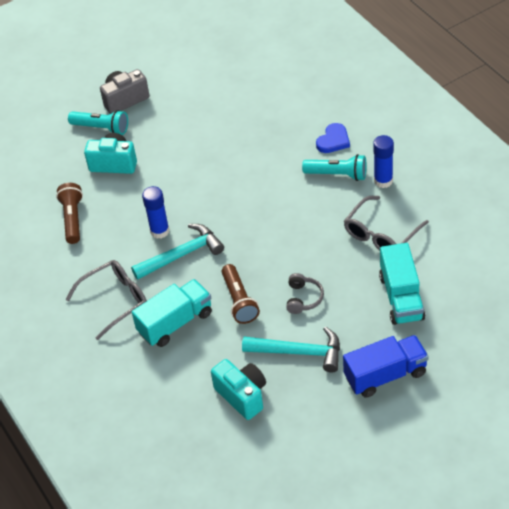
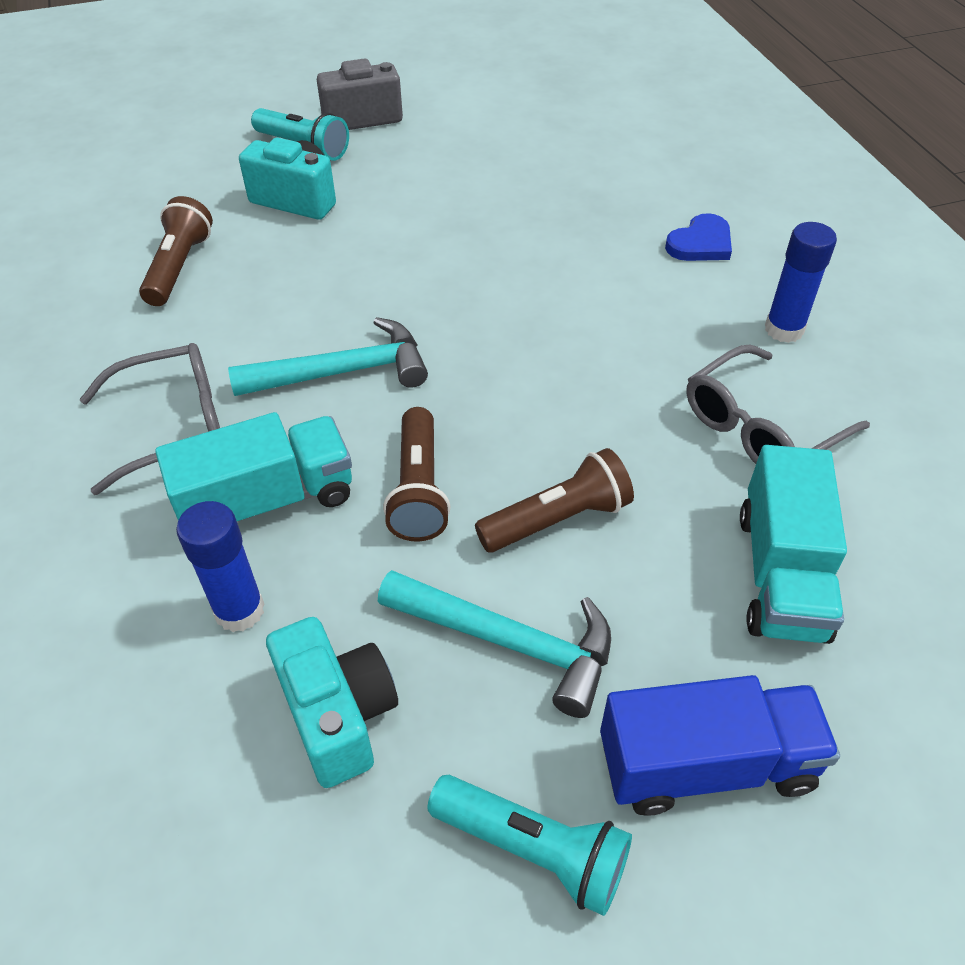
camera: 10 degrees right, 0 degrees up
(160, 231) = (321, 321): blue glue stick -> blue glue stick (239, 610)
(303, 298) = (557, 519): grey headphones -> brown flashlight
(337, 174) = (694, 299): turquoise flashlight -> turquoise flashlight (533, 848)

